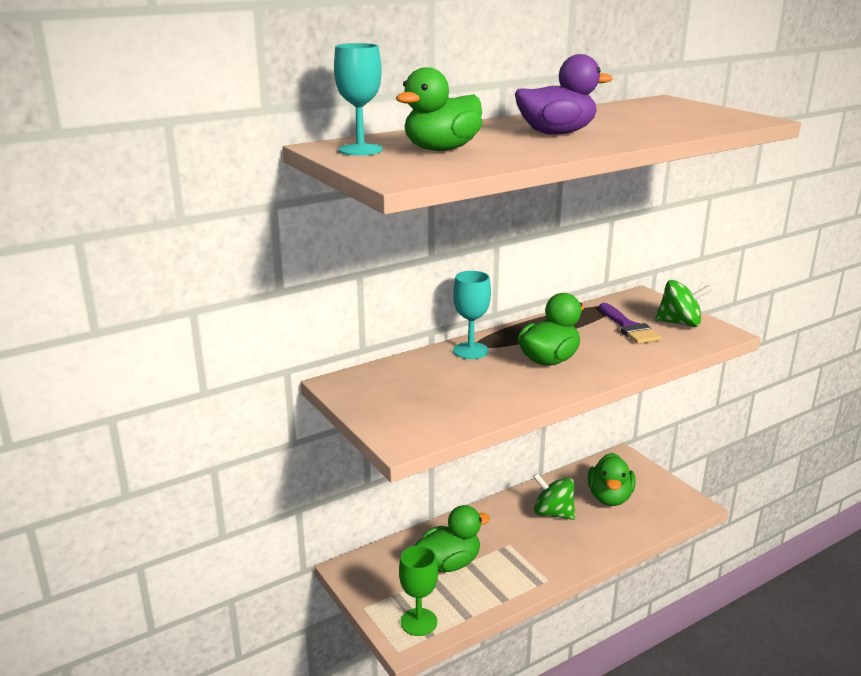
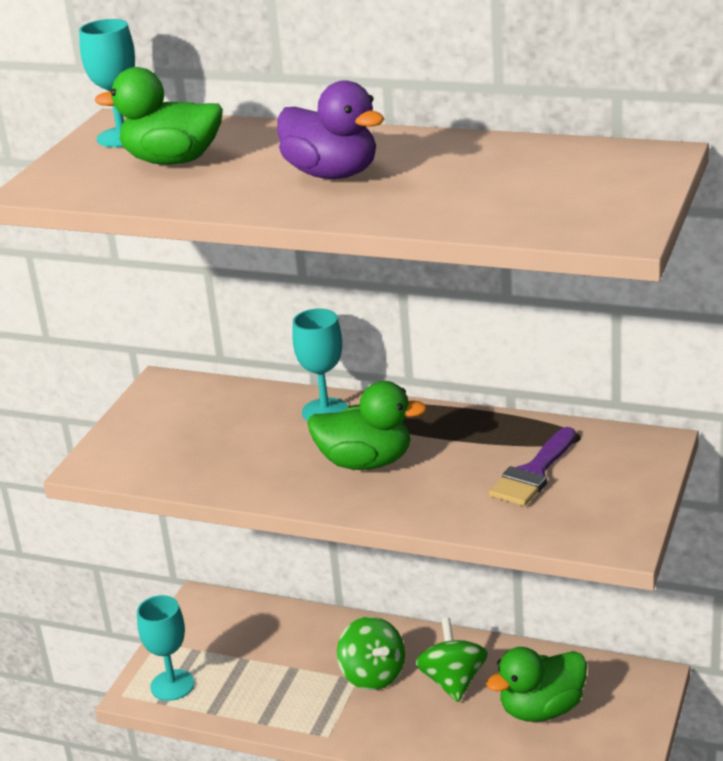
camera: 55 degrees right, 5 degrees up
(418, 622) = (172, 685): green goblet -> turquoise goblet
(449, 563) = (279, 657): green duck -> none
(680, 323) = (603, 501): green spinning top -> green spinning top (373, 675)

